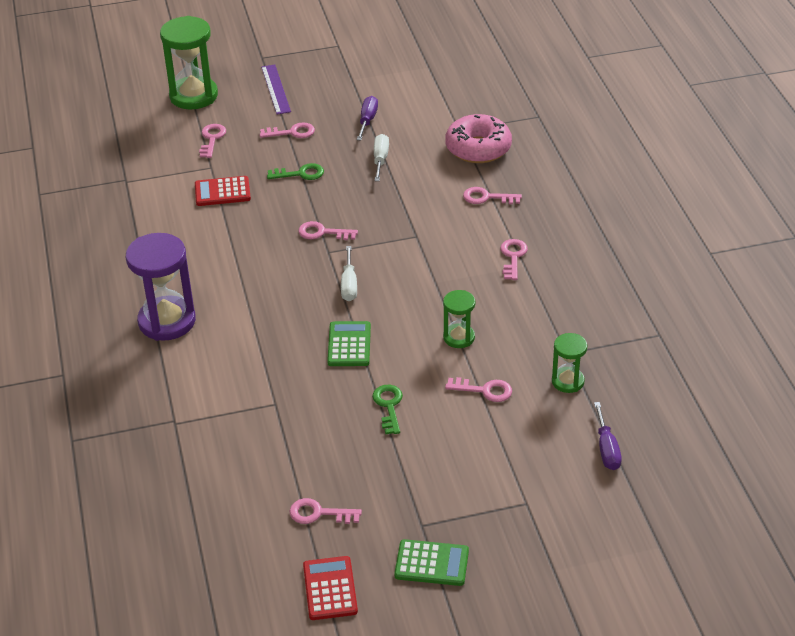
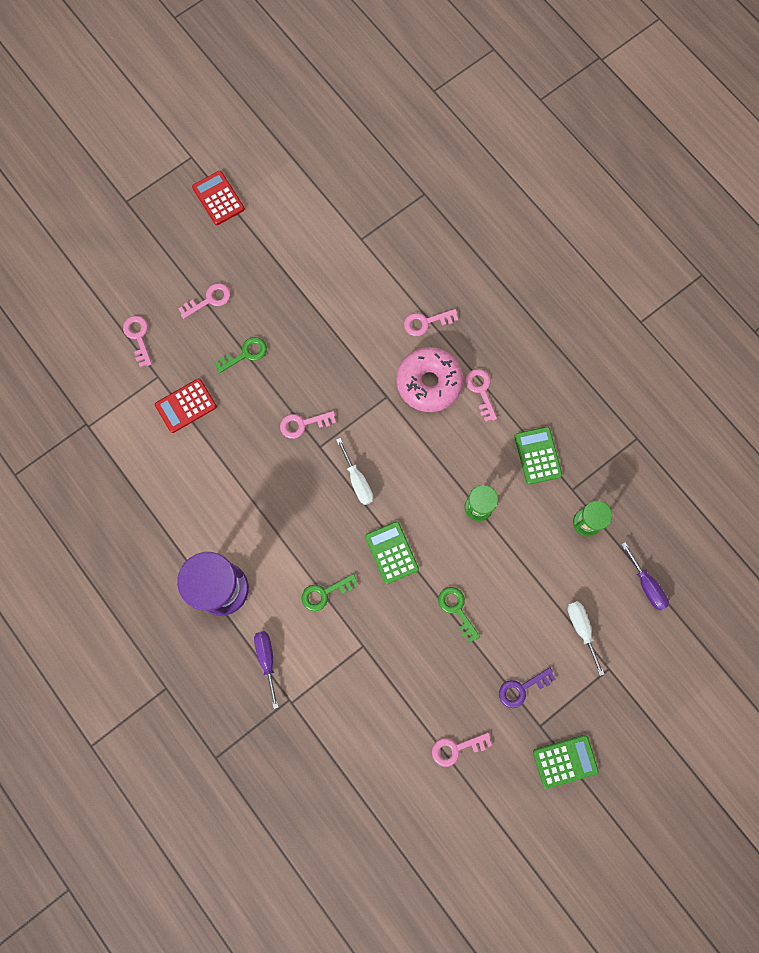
camera: 25 degrees left, 35 degrees up
(193, 96) = (88, 282): green hourglass -> none
(263, 354) = (325, 593): none -> green key
(275, 89) = (163, 243): purple ruler -> none
(330, 588) = (500, 820): red calculator -> red calculator (218, 198)
(367, 120) = (271, 256): purple screwdriver -> purple screwdriver (267, 659)
(380, 159) = (309, 307): white screwdriver -> white screwdriver (581, 629)
(420, 488) = (522, 688): none -> purple key
(478, 148) = (389, 258): pink donut -> pink donut (429, 383)
(484, 390) = (525, 560): pink key -> none
(544, 318) = (537, 455): none -> green calculator

